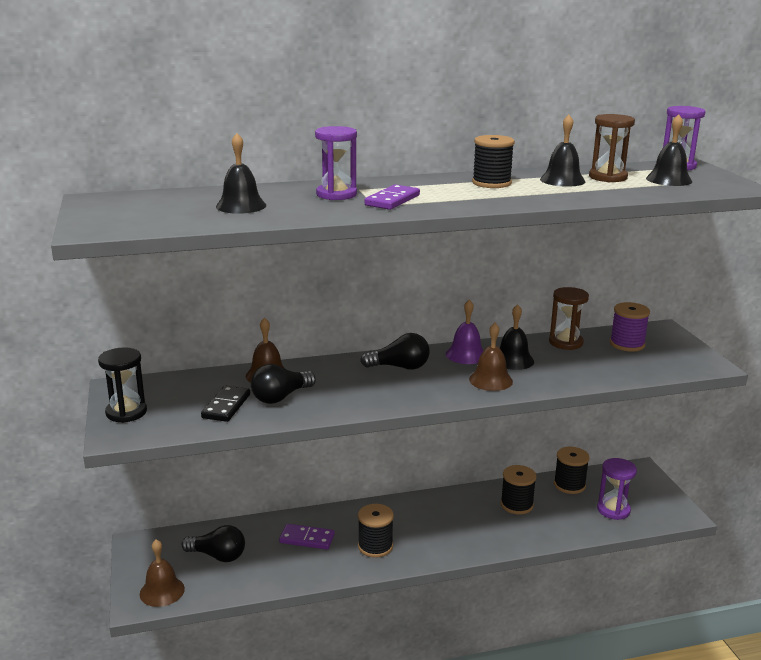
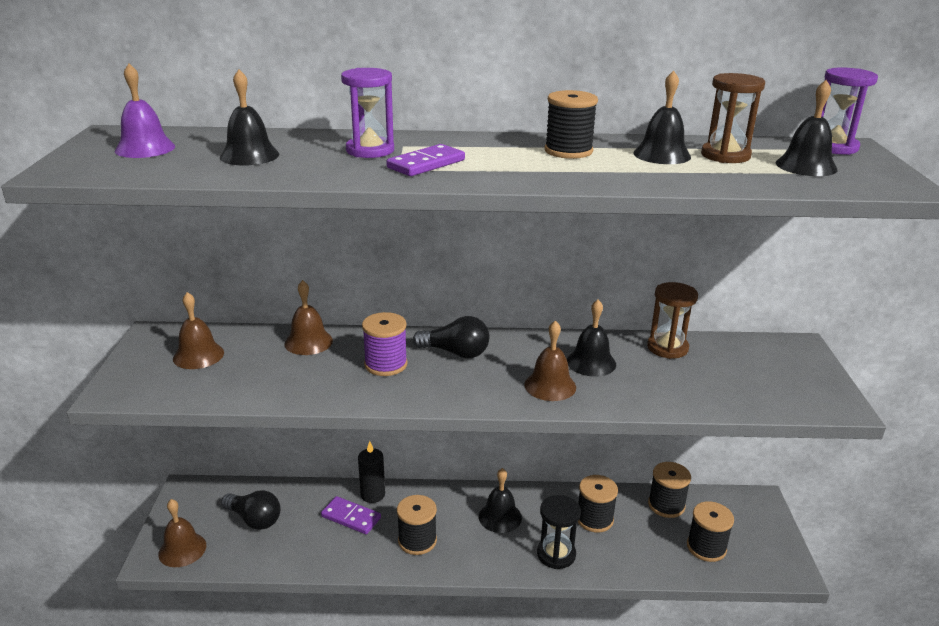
camera: 15 degrees right, 5 degrees up
(126, 412) = (141, 366): black hourglass -> black hourglass (556, 554)
(174, 397) = (198, 355): none -> brown bell
(226, 406) = (243, 374): black domino -> none
(281, 397) = (305, 371): black light bulb -> none
(317, 518) = (373, 495): none -> black candle
(437, 516) = (500, 517): none -> black bell
(466, 354) = (540, 347): purple bell -> purple bell (145, 148)
(613, 510) = (706, 547): purple hourglass -> black spool
(627, 344) = (743, 360): purple spool -> purple spool (386, 364)

